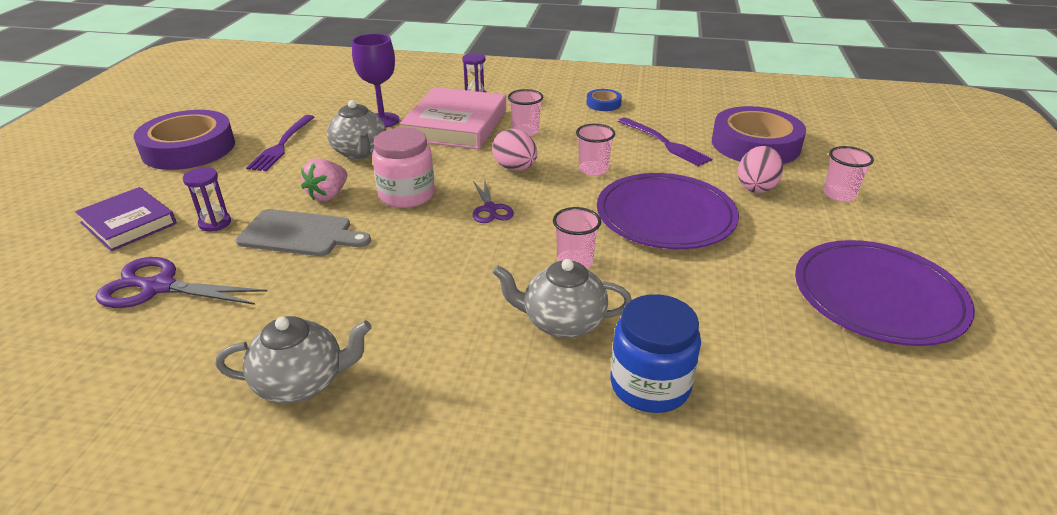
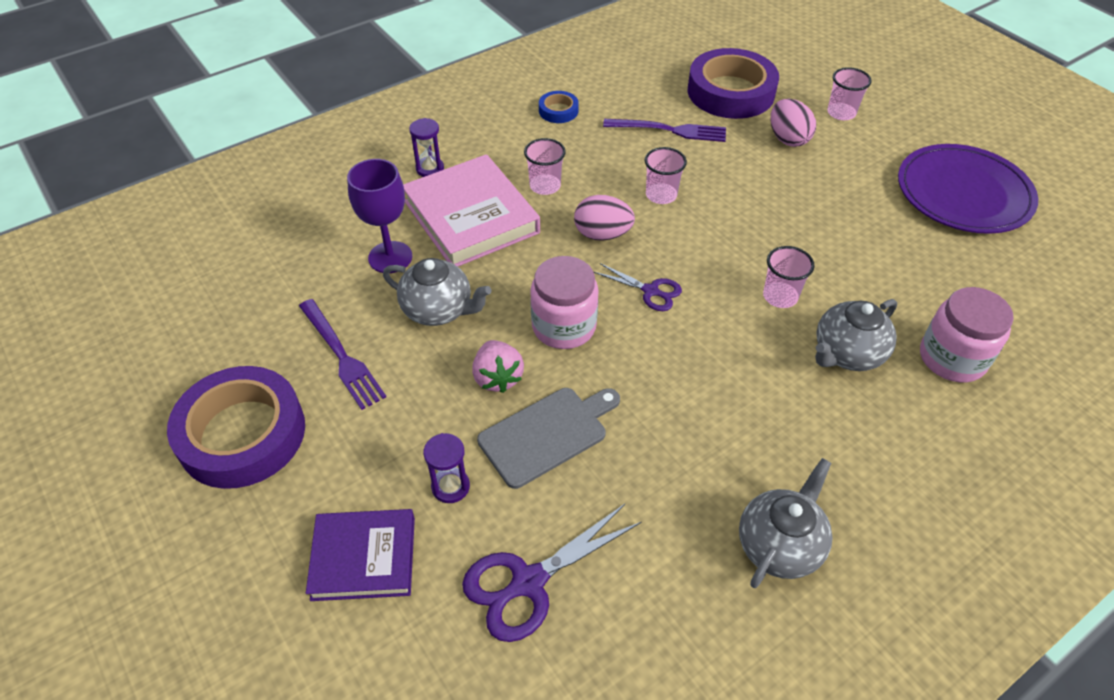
camera: 45 degrees left, 15 degrees up
(650, 385) = (952, 358): blue jar -> pink jar
(665, 216) = (773, 209): purple plate -> none

